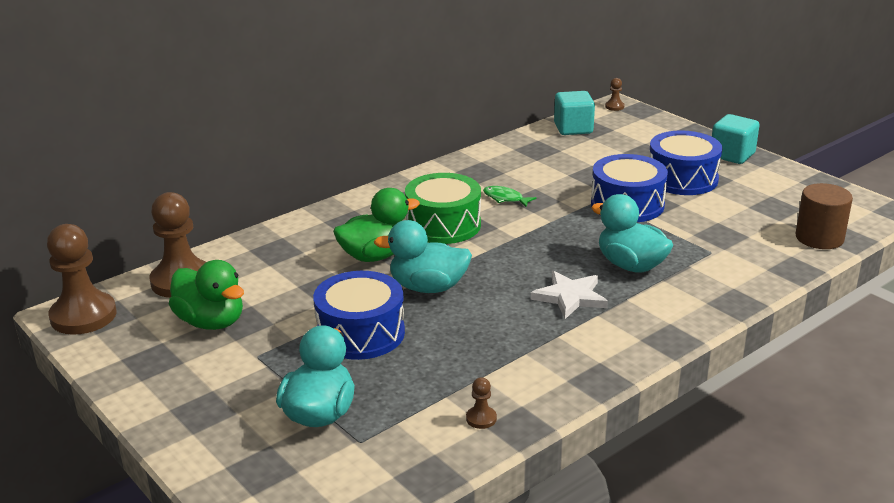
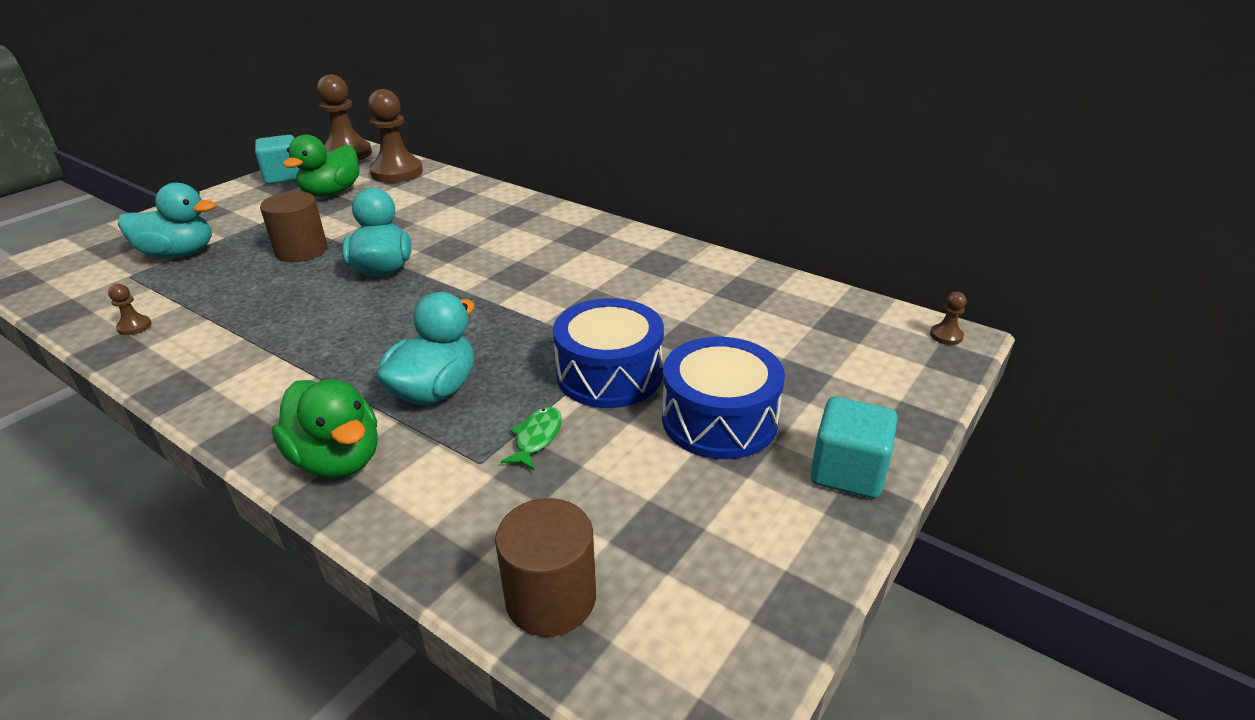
camera: 75 degrees right, 5 degrees up
(360, 333) = (301, 251): blue drum -> brown cylinder
(375, 256) = (445, 236): green duck -> green duck (337, 459)
(443, 225) = (517, 259): green drum -> none
(505, 198) = (594, 286): green fish -> green fish (536, 438)
(570, 297) = (357, 353): white star -> none
(573, 128) = (833, 309): turquoise cube -> turquoise cube (284, 177)

